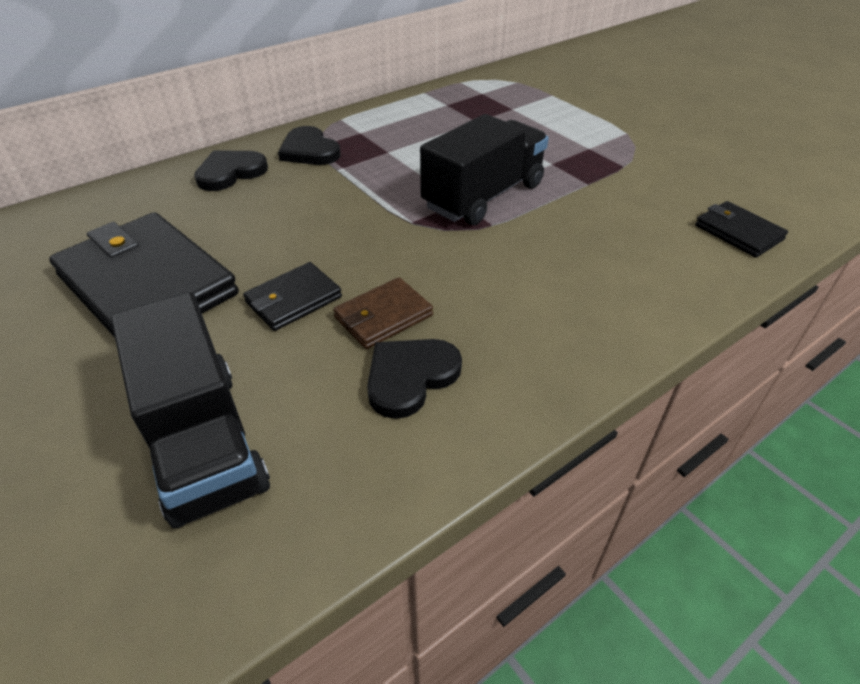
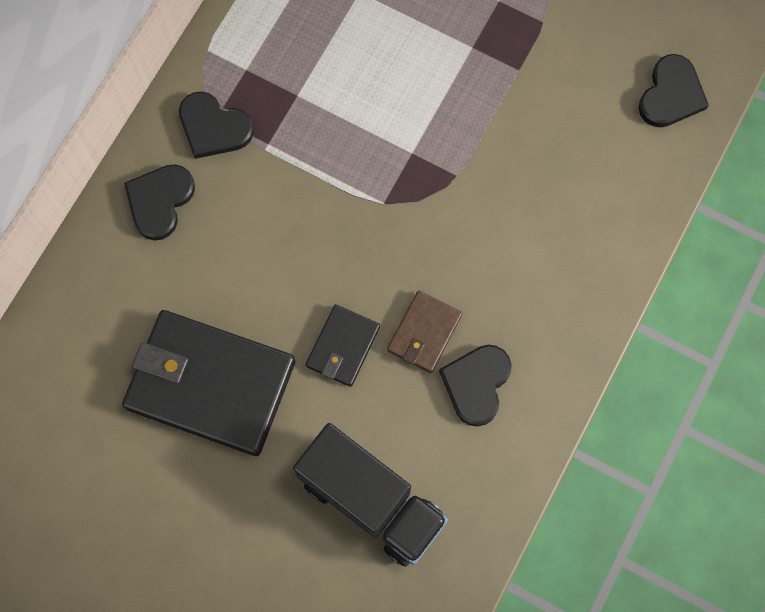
camera: 25 degrees left, 30 degrees up
(483, 196) = (430, 134): black truck -> none
(738, 232) = (671, 94): black wallet -> black heart

